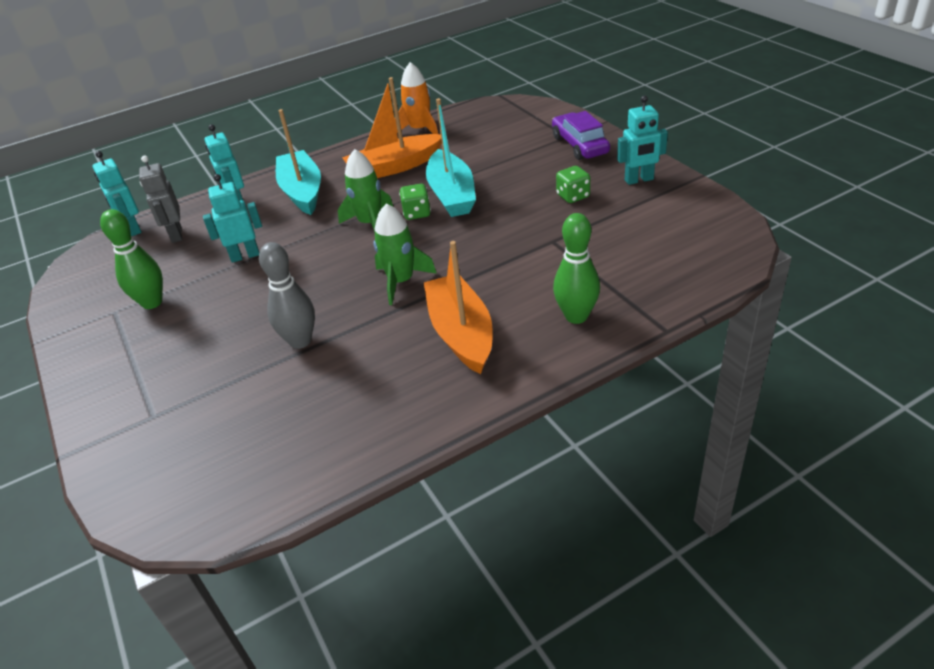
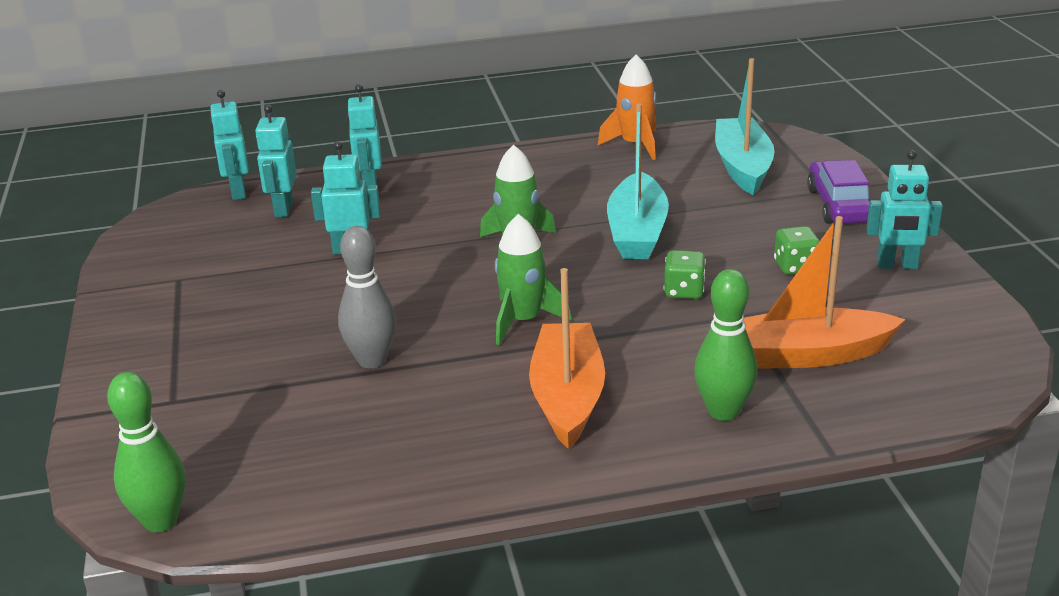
camera: 15 degrees right, 10 degrees down
(152, 302) = (224, 279): green bowling pin -> green bowling pin (160, 521)
(176, 235) = (283, 209): grey robot -> turquoise robot
(302, 191) = (453, 190): turquoise boat -> turquoise boat (742, 167)
(394, 167) = (580, 184): orange boat -> orange boat (806, 355)
(416, 213) = (581, 245): green dice -> green dice (684, 291)

